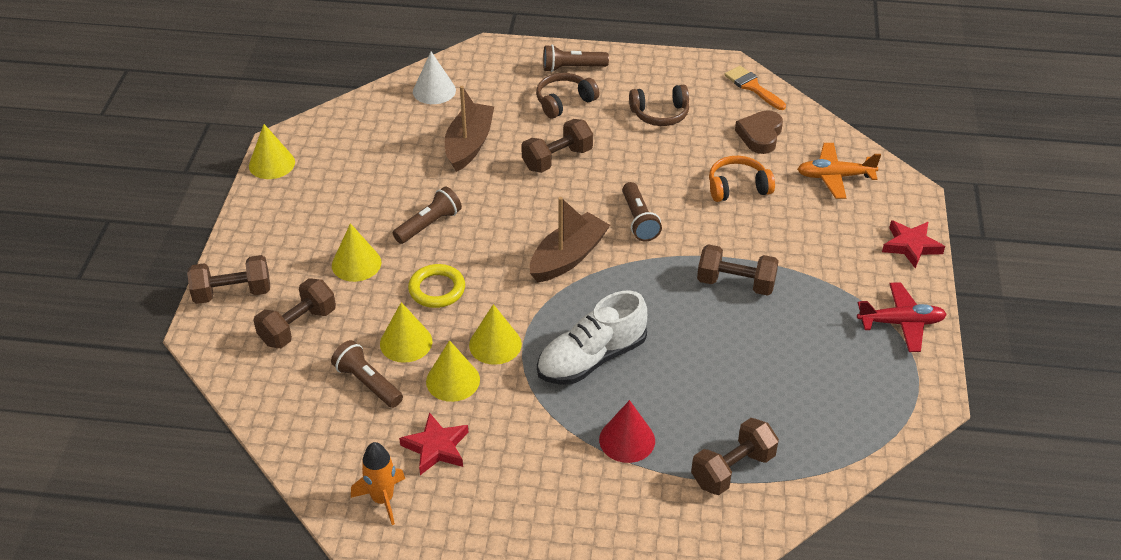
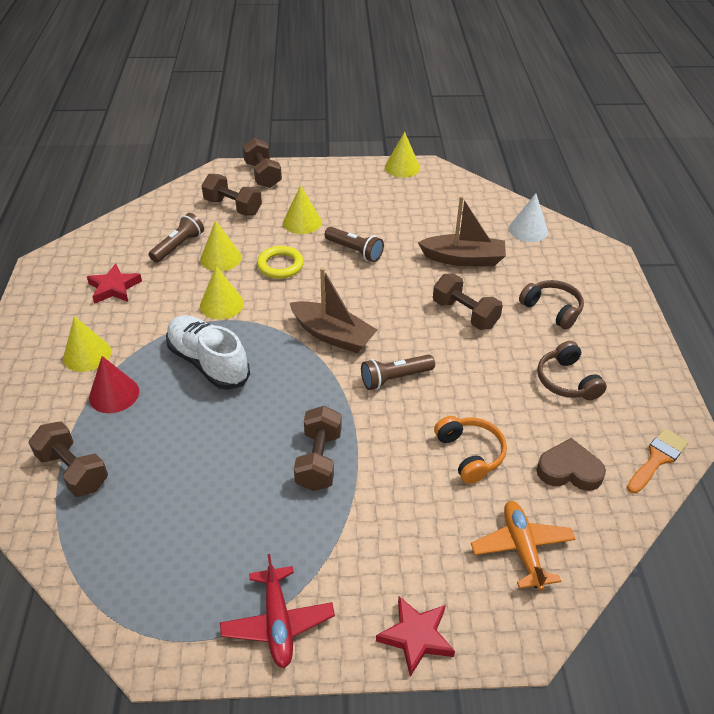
camera: 80 degrees right, 0 degrees up
(382, 499) = (68, 269): orange rocket -> none
(453, 380) = (182, 287): yellow cone -> yellow cone (87, 354)
(572, 68) = (609, 309): brown flashlight -> none

